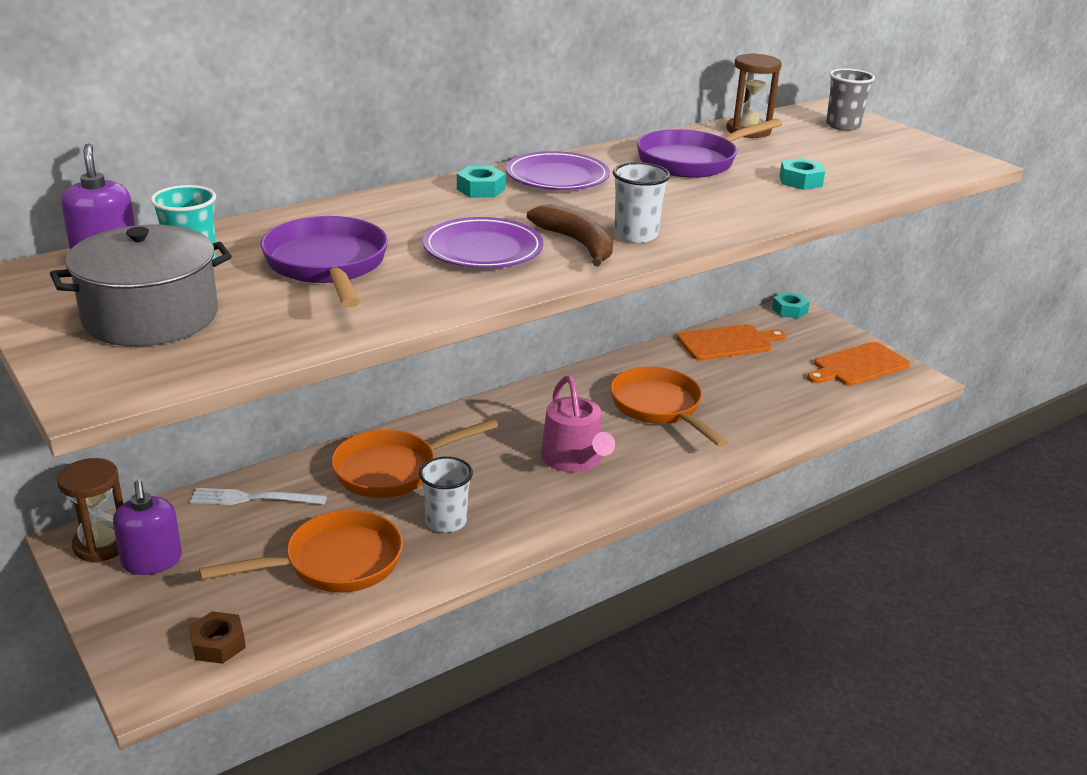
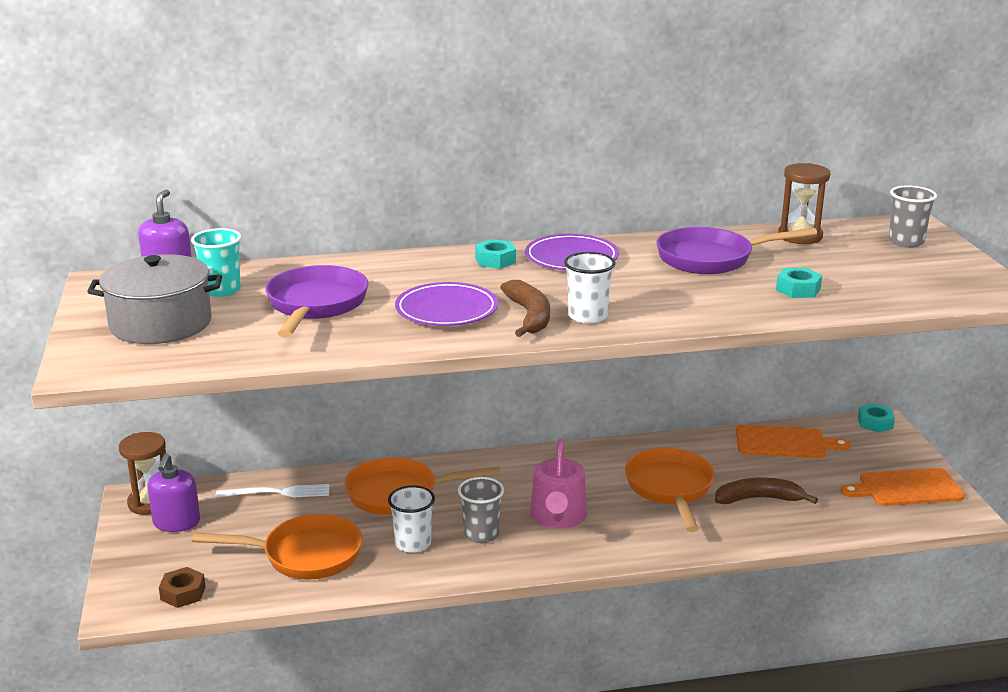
camera: 25 degrees right, 5 degrees down
(253, 498) = (278, 493): white fork -> white fork turned 150 degrees clockwise
(510, 495) = (481, 534): none -> grey cup
(744, 401) = (759, 499): none -> brown banana

